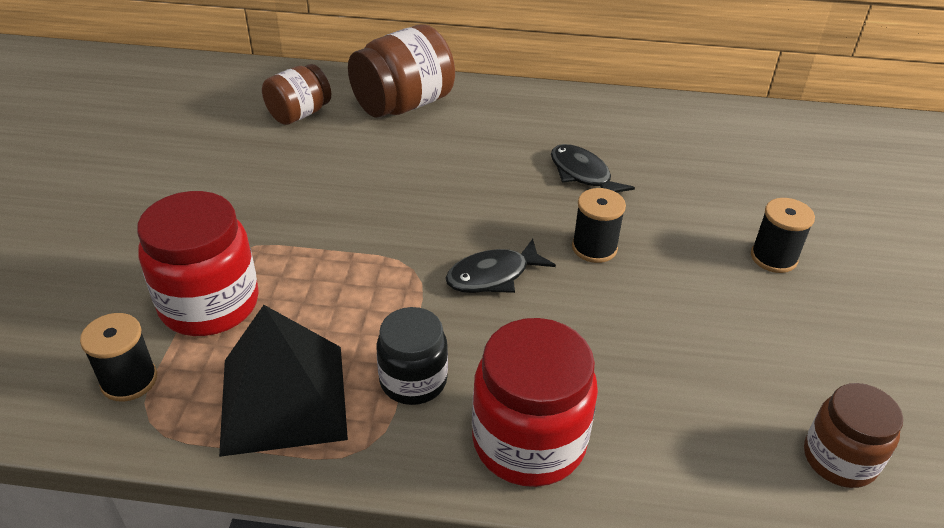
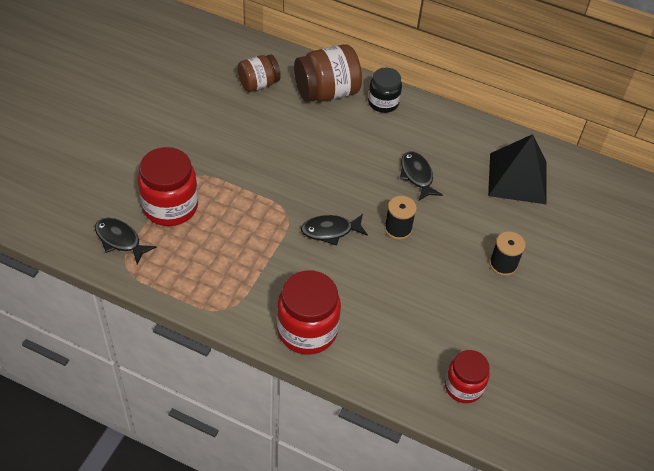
camera: 15 degrees right, 10 degrees up
(129, 380) = (120, 240): black spool -> black fish
(284, 398) = (193, 272): black pyramid -> black pyramid (517, 178)
(413, 380) = (262, 281): black jar -> black jar (383, 103)
(839, 459) = (463, 387): brown jar -> red jar

